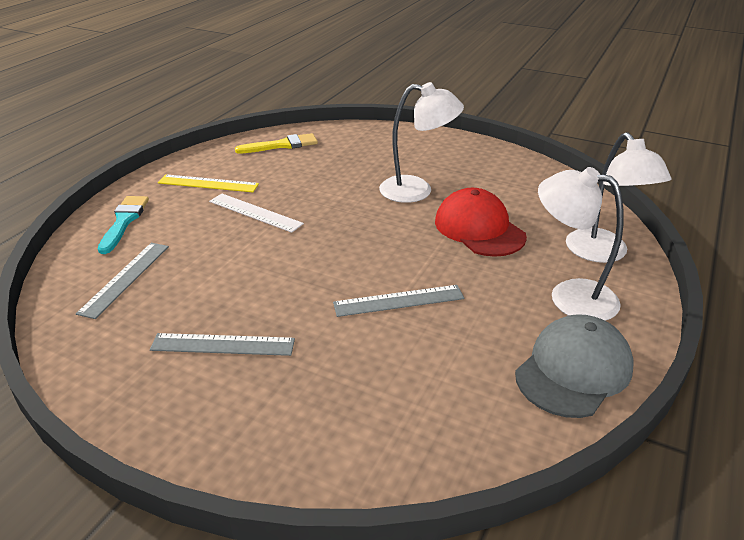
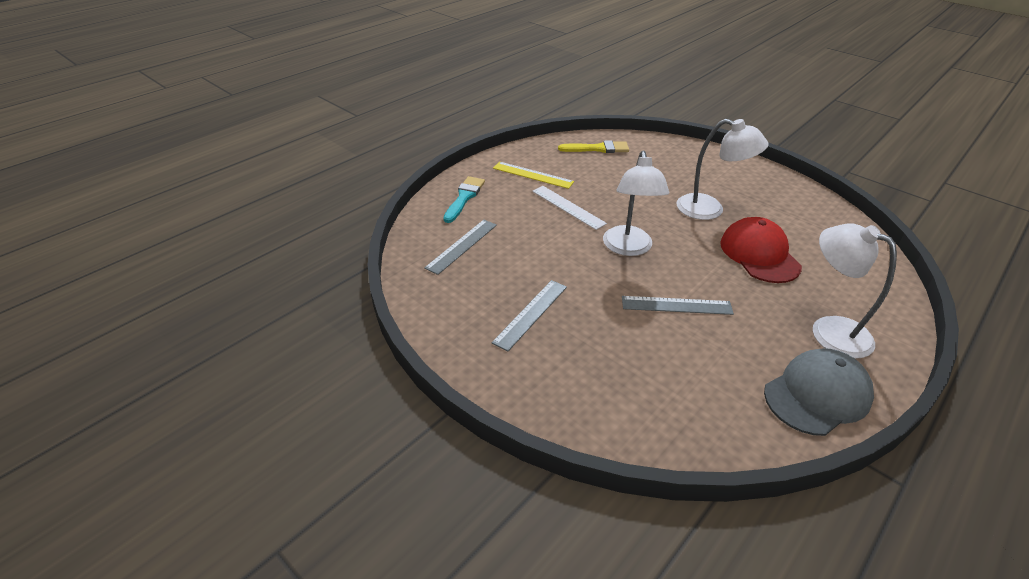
camera: 15 degrees right, 5 degrees up
(223, 344) = (530, 314): grey ruler -> grey ruler turned 75 degrees counterclockwise
(603, 253) = (870, 297): white lamp -> white lamp (628, 248)

